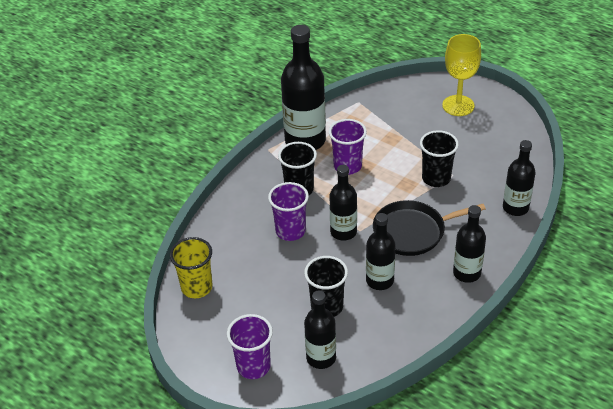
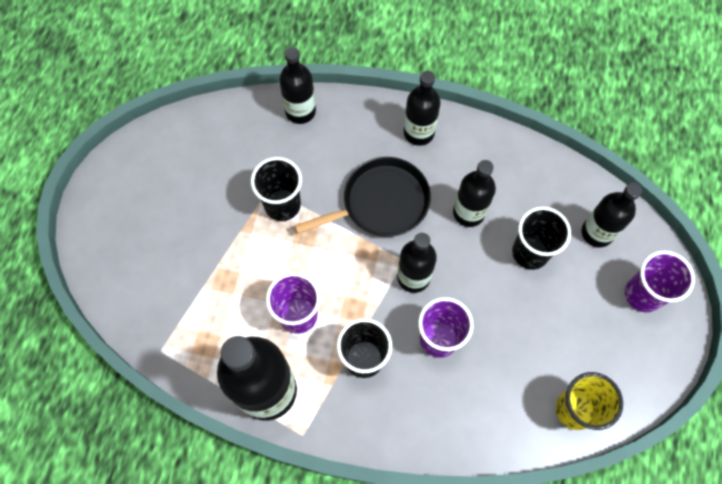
camera: 115 degrees left, 25 degrees up
(413, 231) = (381, 203): black pan -> black pan turned 75 degrees counterclockwise
(458, 105) = (132, 220): yellow goblet -> none

